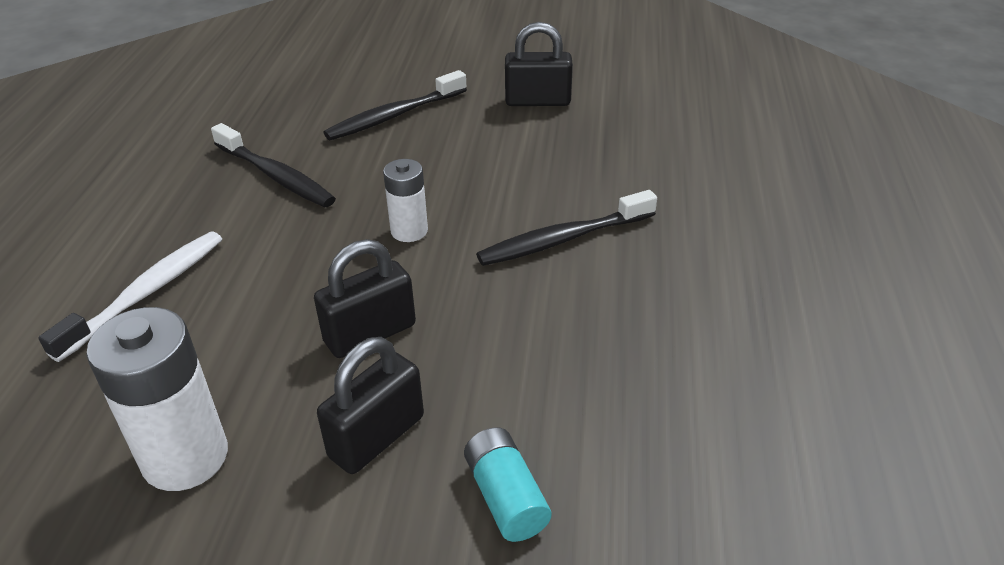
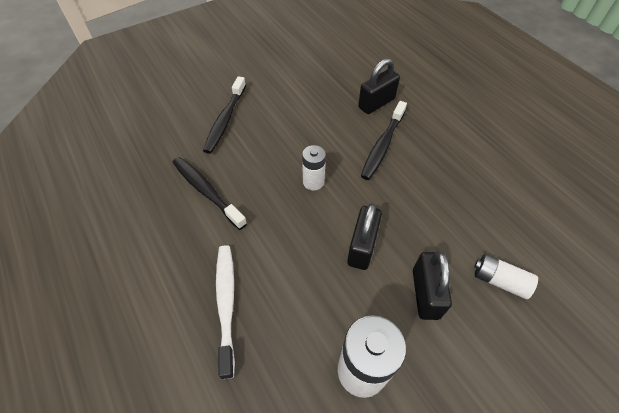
camera: 40 degrees left, 15 degrees up
(276, 176) = (206, 191): black toothbrush -> black toothbrush turned 135 degrees counterclockwise
(506, 497) = (499, 281): turquoise battery -> white battery
(537, 101) = (286, 75): black padlock -> black padlock (376, 103)

